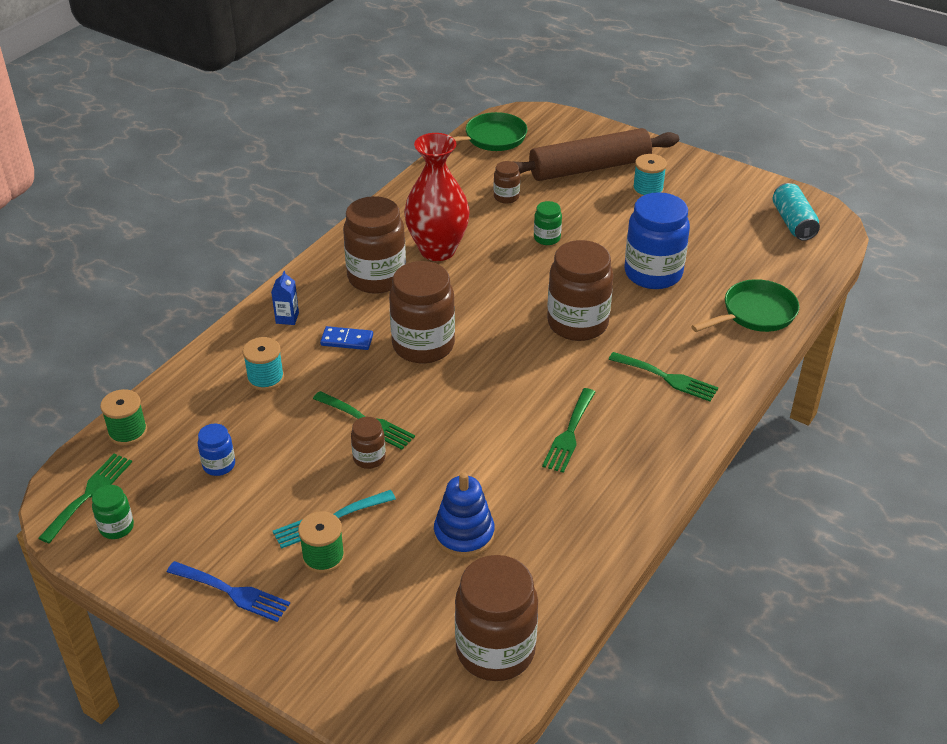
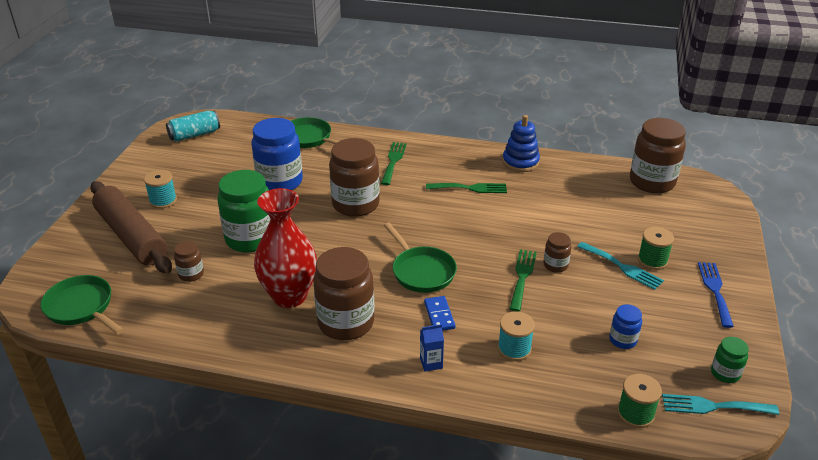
camera: 110 degrees left, 5 degrees down
(89, 494) = (713, 406): green fork -> turquoise fork
(423, 345) = (421, 271): brown jar -> green pan
(464, 534) = (585, 210): blue stacking toy -> blue stacking toy (520, 162)
(547, 238) = (250, 239): green jar -> green jar, size x2.10

